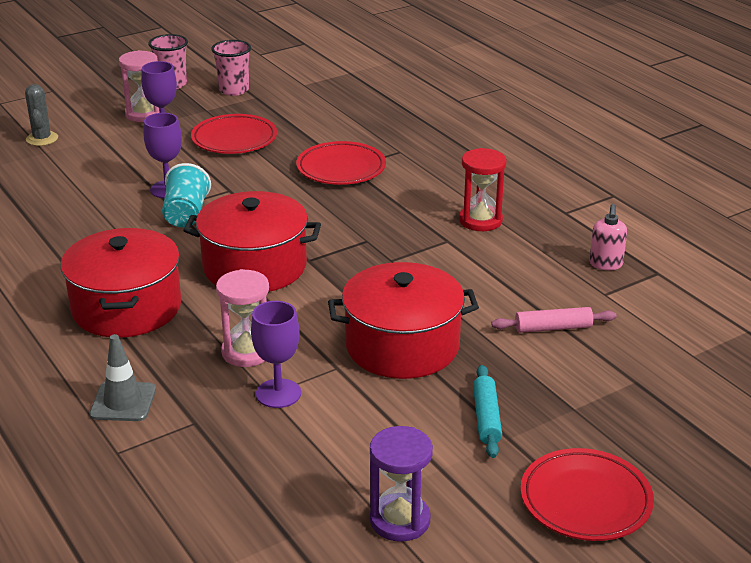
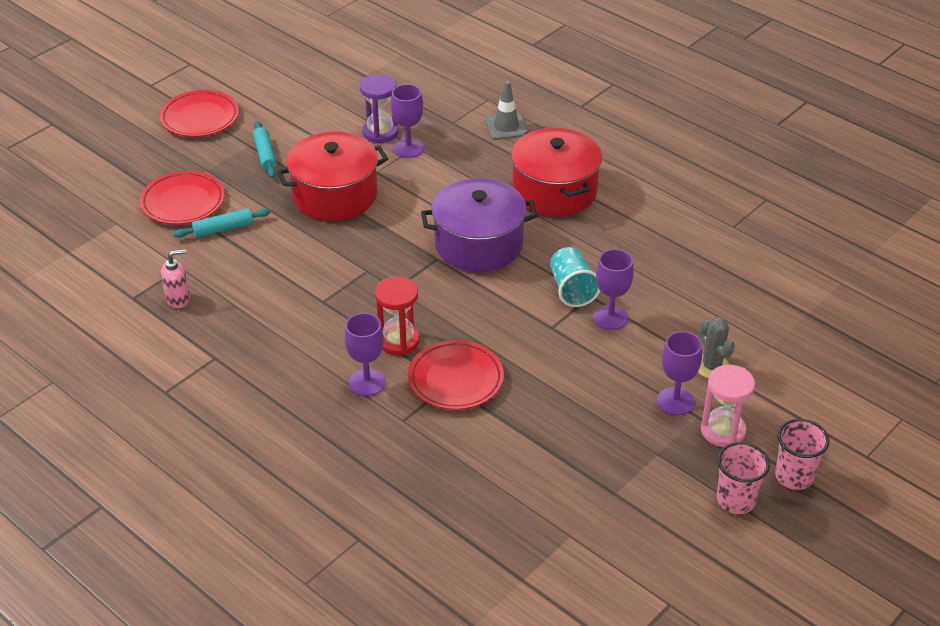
camera: 165 degrees right, 10 degrees up
(42, 139) = (795, 366): grey cactus -> grey cactus (711, 366)
(234, 90) = (651, 503): pink cup -> pink cup (794, 476)
(234, 139) = (592, 405): red plate -> red plate (183, 202)
(247, 352) = (444, 172): pink hourglass -> none
(254, 267) = (478, 244): red pot -> purple pot
(400, 520) = (306, 92): purple hourglass -> purple hourglass (380, 132)
(422, 177) = (367, 382): none -> purple goblet
(480, 220) = (296, 331): red hourglass -> red hourglass (398, 340)
(553, 328) = (223, 229): pink rolling pin -> turquoise rolling pin
(605, 264) = (178, 299): pink soap dispenser -> pink soap dispenser turned 75 degrees clockwise

